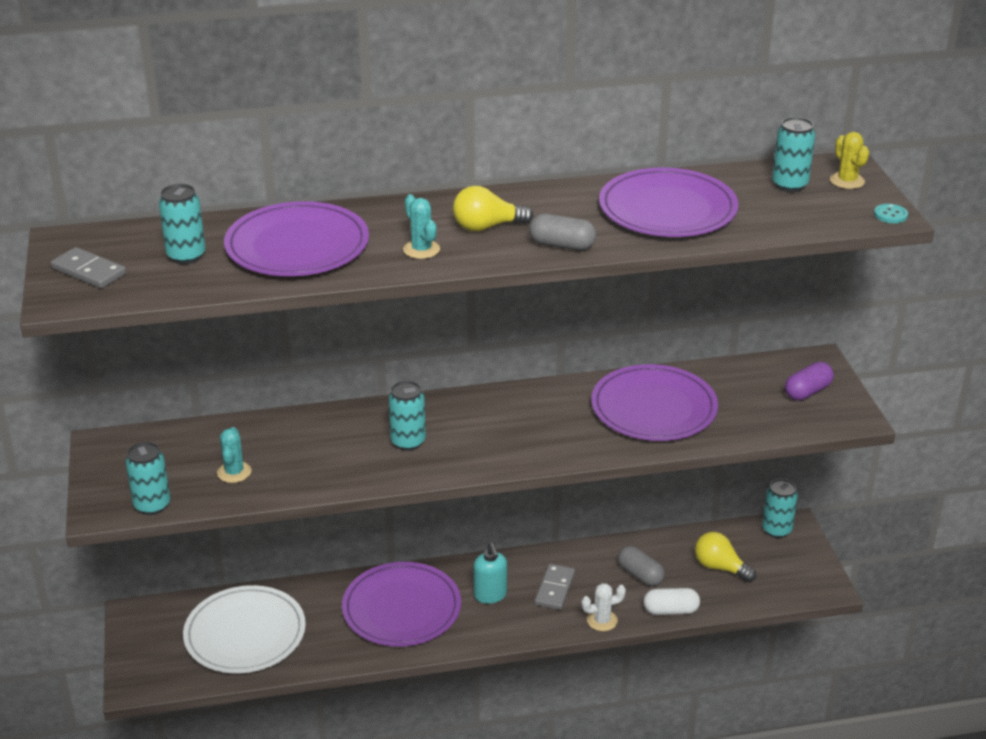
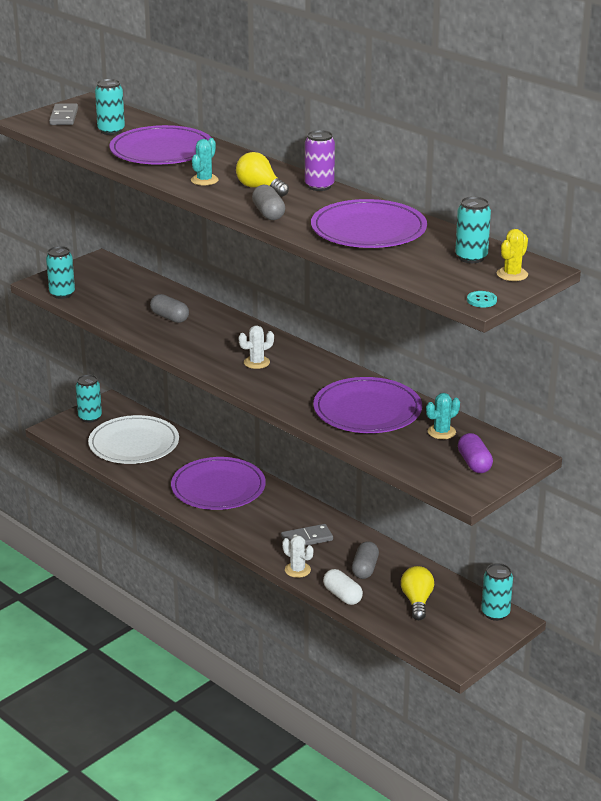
camera: 55 degrees right, 5 degrees down
(234, 472) = (119, 304): turquoise cactus -> turquoise cactus (441, 432)
(313, 450) = (169, 317): none -> grey capsule
(408, 442) = (215, 342): turquoise can -> turquoise can (90, 417)
(484, 433) = (256, 362): none -> white cactus
(490, 595) = (270, 515): turquoise soap dispenser -> none
(524, 195) = (319, 186): none -> purple can
(807, 392) = (474, 463): purple capsule -> purple capsule turned 60 degrees clockwise

